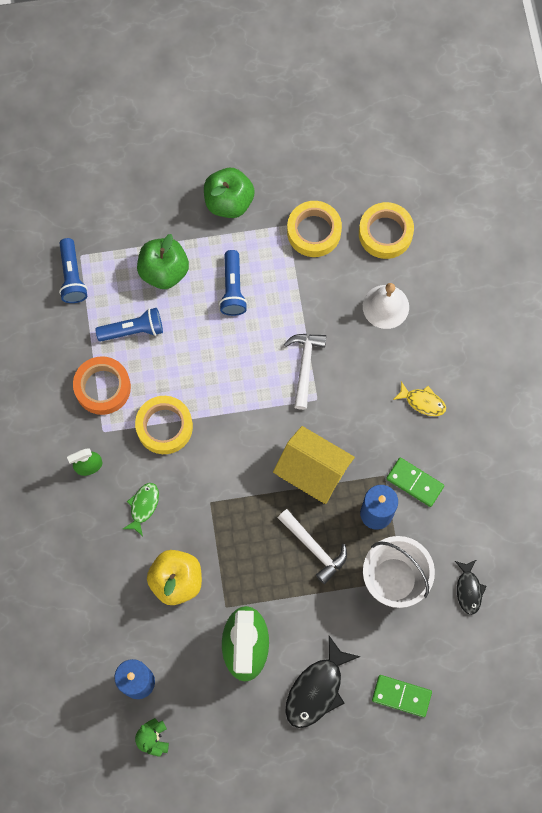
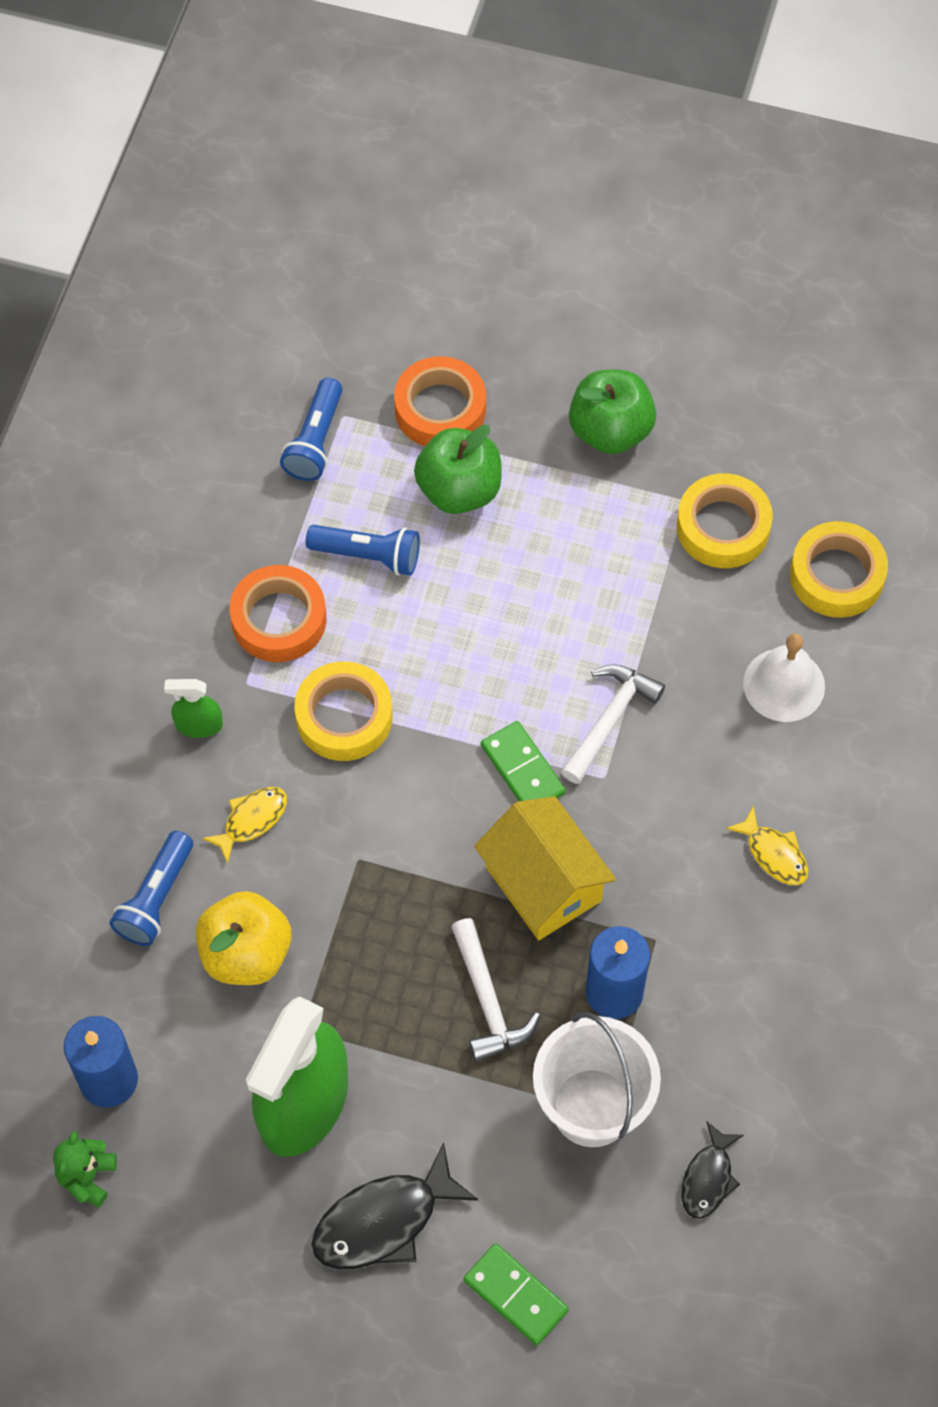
camera: 25 degrees right, 10 degrees down
(131, 229) = (440, 409): none -> orange tape
(143, 506) = (251, 820): green fish -> yellow fish
(233, 289) = (553, 559): blue flashlight -> blue flashlight (156, 898)
(414, 483) = (700, 972): green domino -> green domino (522, 769)

